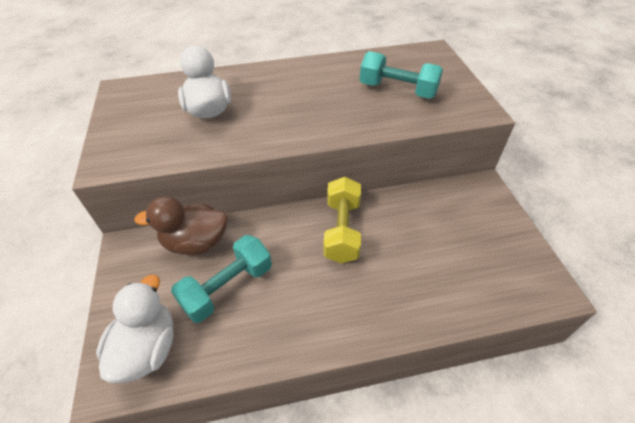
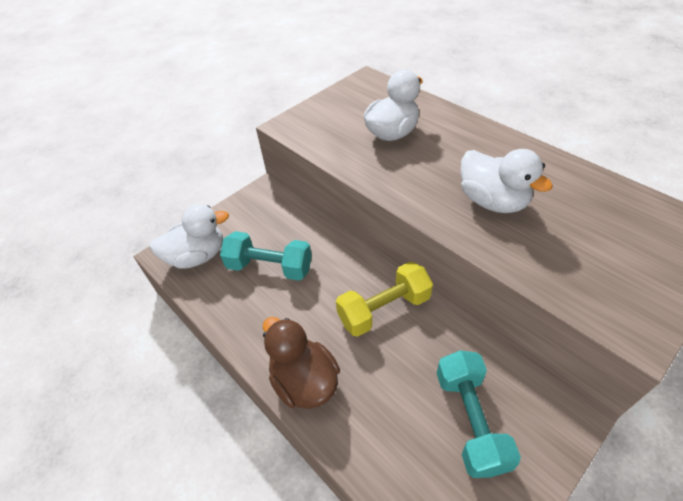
camera: 60 degrees right, 0 degrees up
(196, 242) = (295, 223): brown duck -> brown duck (304, 381)
(336, 104) = (492, 201): none -> white duck
(398, 90) = (575, 236): turquoise dumbbell -> turquoise dumbbell (470, 420)

